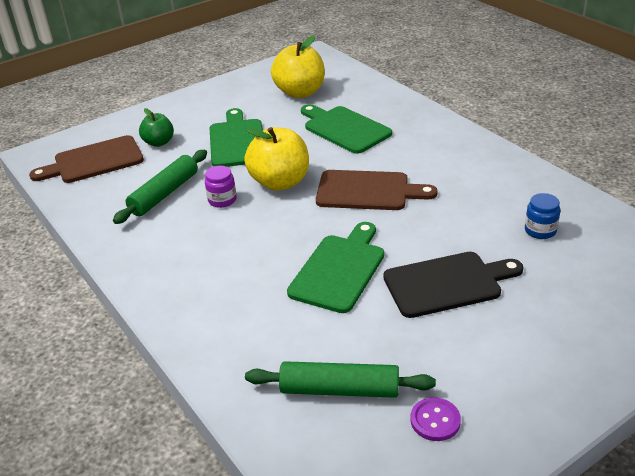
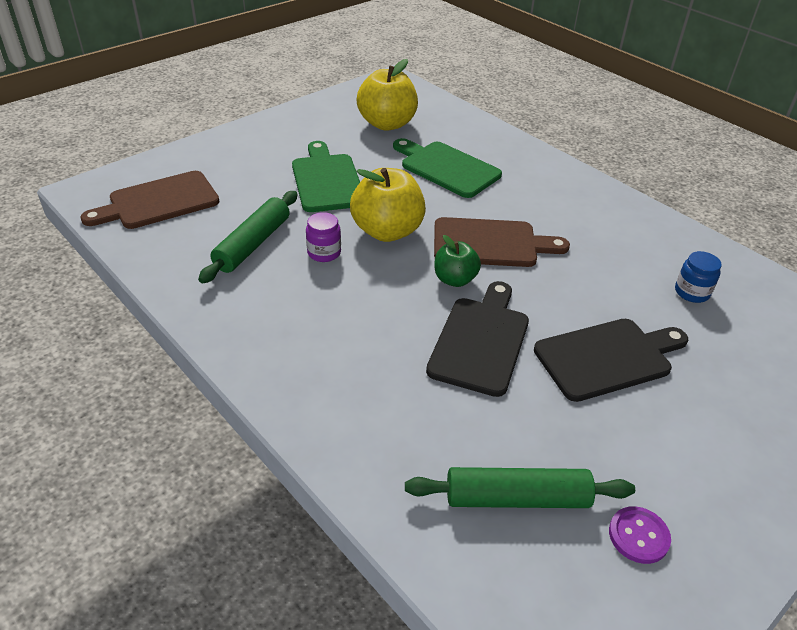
camera: 10 degrees left, 5 degrees up
(159, 142) = (234, 180): green apple -> green apple (455, 279)
(339, 270) = (480, 341): green cutting board -> black cutting board

